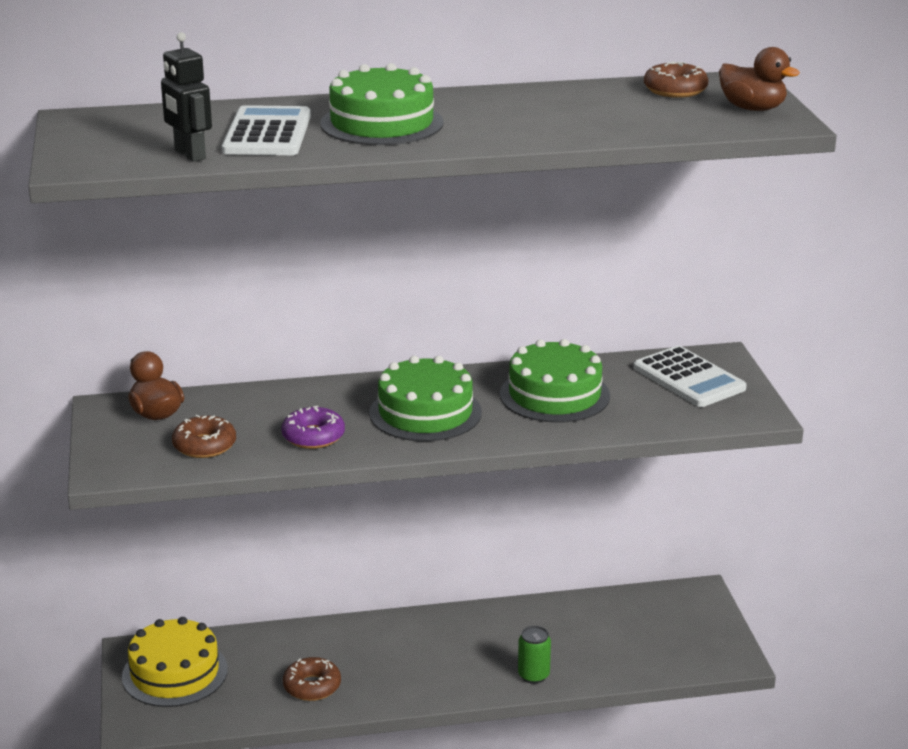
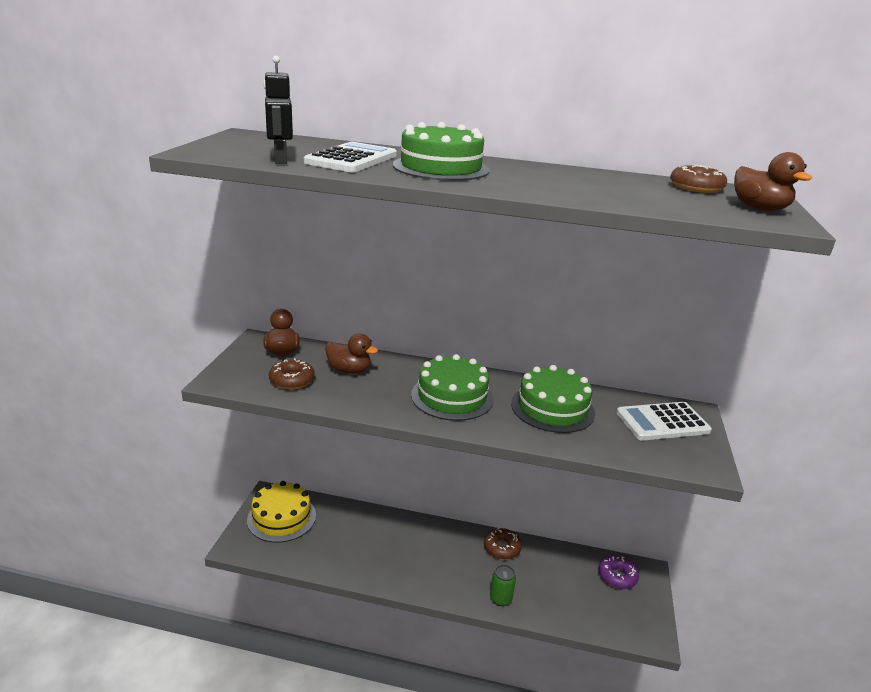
camera: 20 degrees right, 0 degrees up
(269, 414) = (349, 370): none -> brown duck
(312, 686) = (354, 555): brown donut -> brown donut (502, 548)
(313, 436) = (365, 393): purple donut -> purple donut (617, 576)
(688, 378) = (662, 422): white calculator -> white calculator turned 90 degrees clockwise

